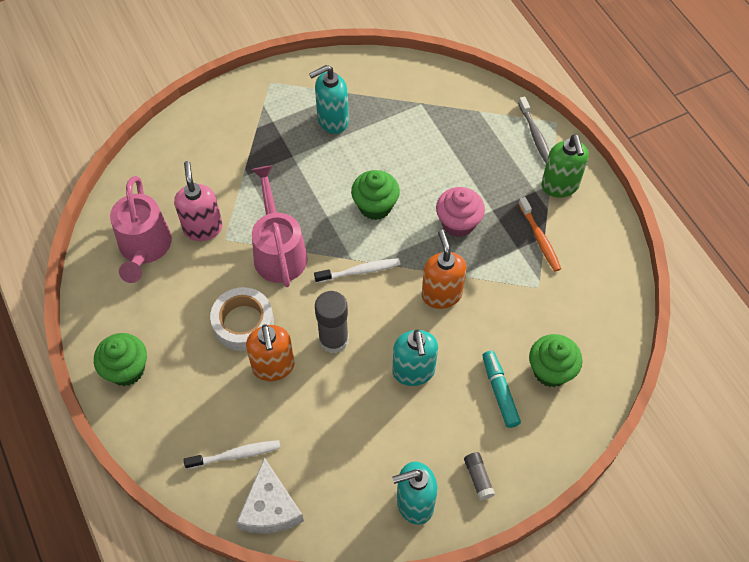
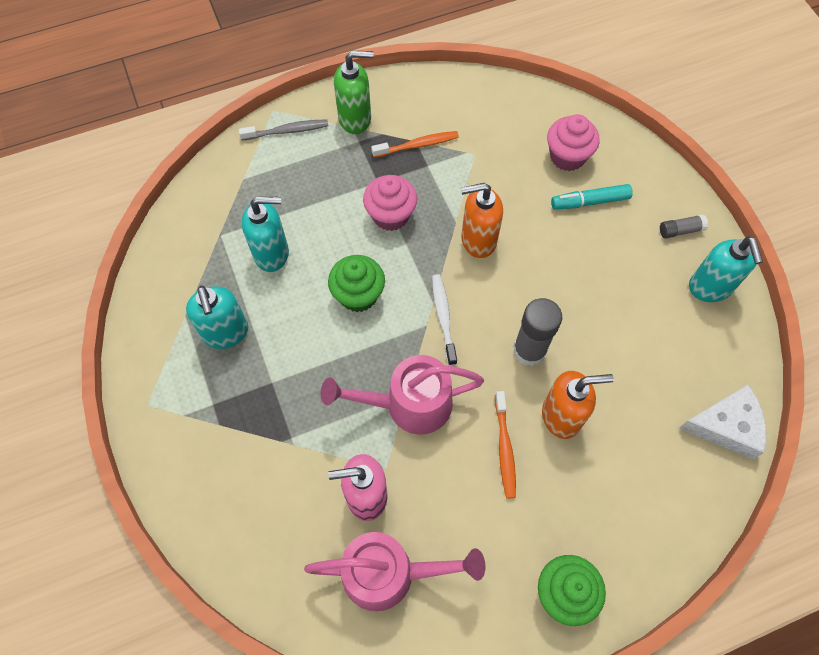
camera: 85 degrees left, 5 degrees up
(236, 455) = (668, 460): white toothbrush -> none
(243, 323) = (504, 448): white tape -> orange toothbrush
(413, 372) = (568, 275): turquoise soap dispenser -> turquoise soap dispenser (272, 254)
(551, 371) = (567, 157): green cupcake -> pink cupcake

